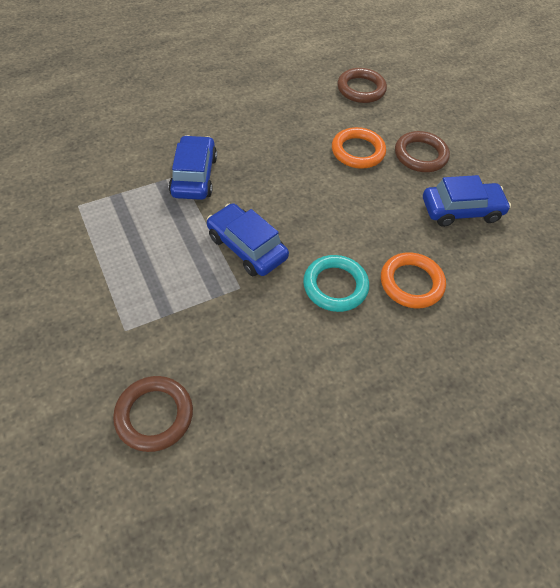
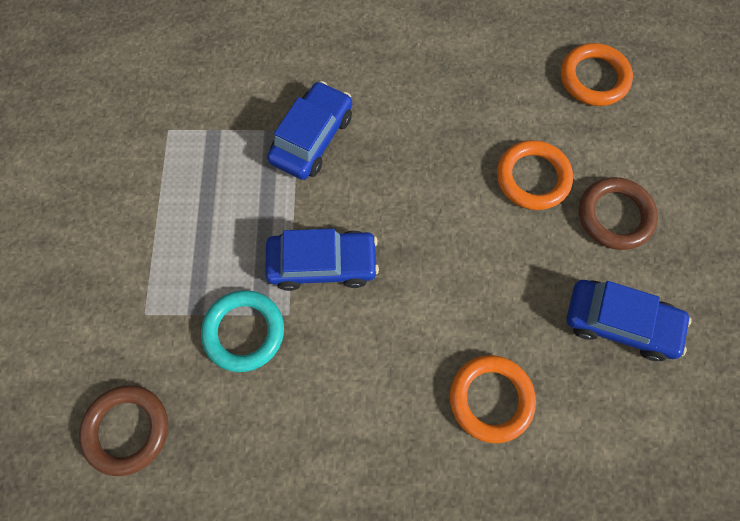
camera: 30 degrees right, 15 degrees up
(247, 247) = (322, 263): blue car -> blue car turned 105 degrees clockwise
(335, 286) = (396, 361): turquoise ring -> turquoise ring (244, 332)
(361, 89) = (593, 78): brown ring -> orange ring

